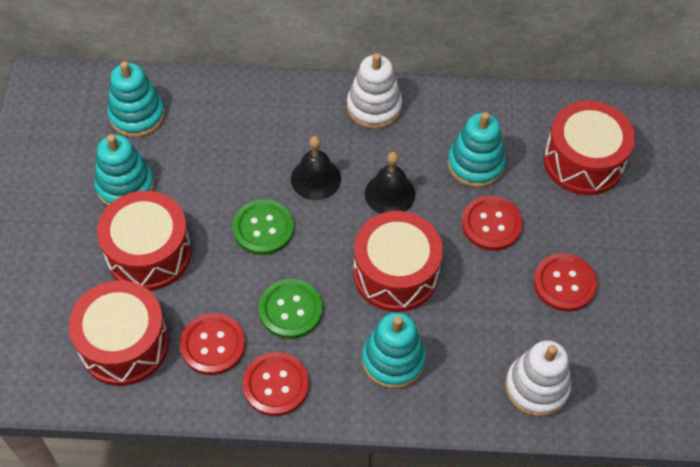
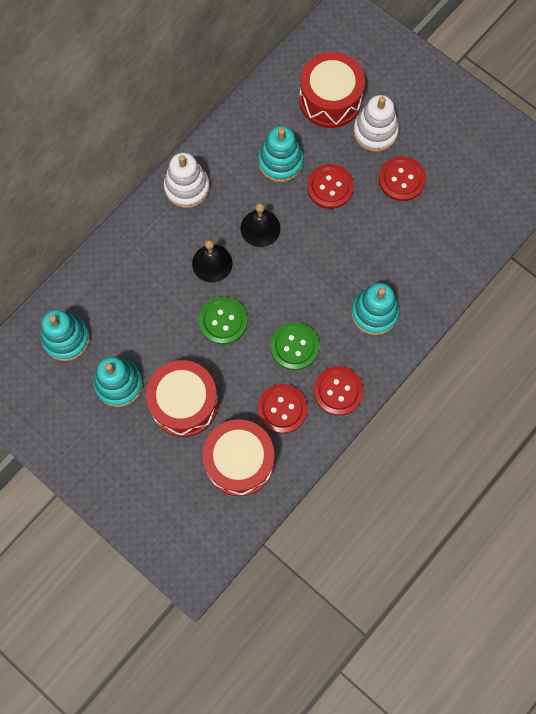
camera: 50 degrees left, 15 degrees up
(395, 273) = (318, 268): red drum -> none
(536, 387) = (453, 248): white stacking toy -> white stacking toy (375, 132)

